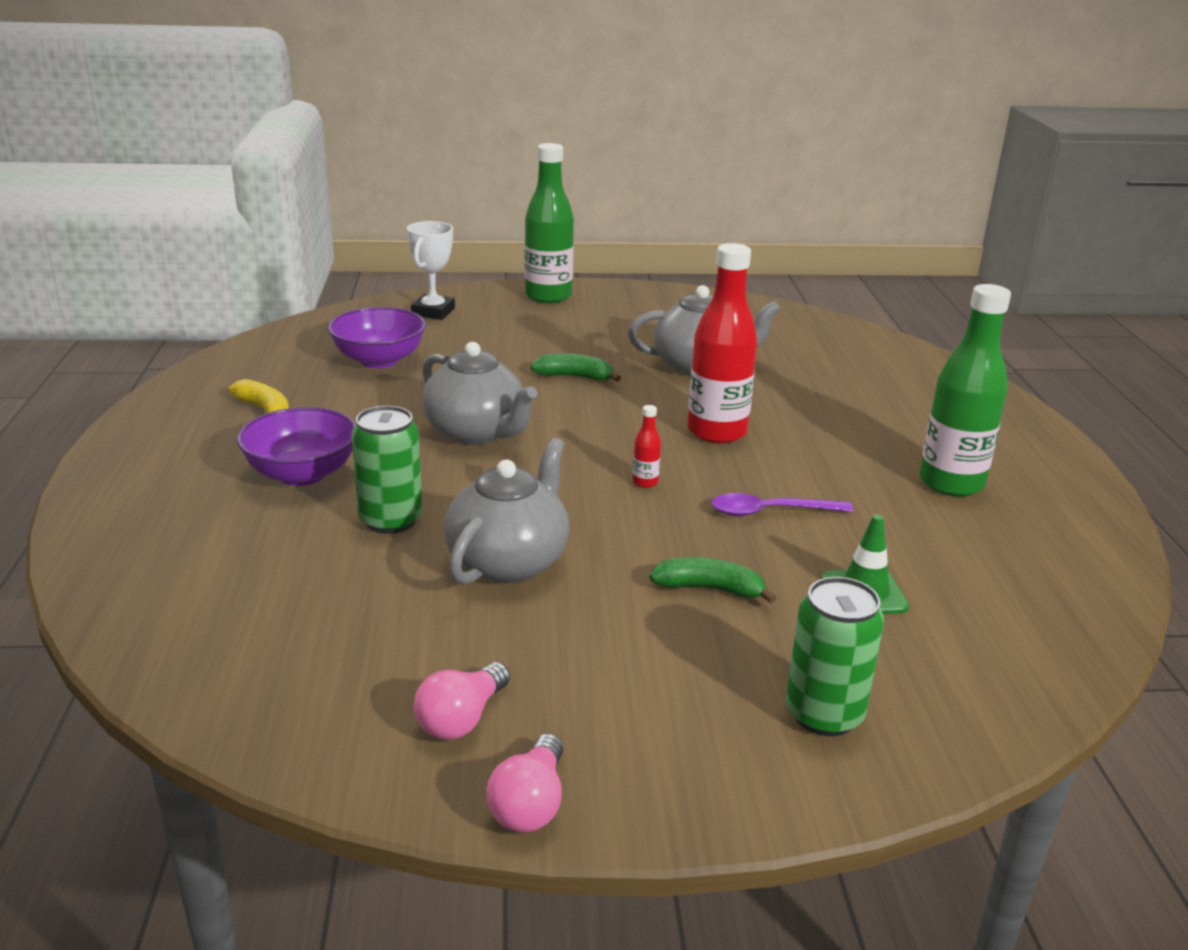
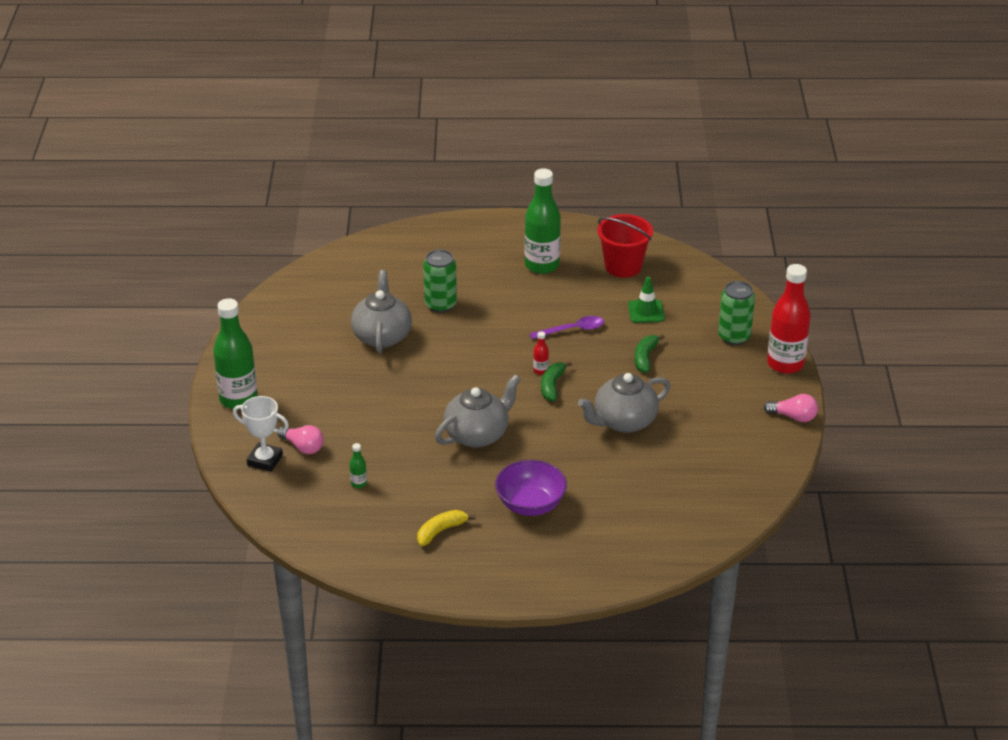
camera: 85 degrees left, 10 degrees up
(379, 360) = (359, 483): purple bowl -> green bottle
(391, 520) = (583, 465): green can -> green can (440, 304)
(461, 719) = (746, 435): pink light bulb -> pink light bulb (303, 447)
(508, 561) = (624, 422): grey teapot -> grey teapot turned 60 degrees counterclockwise
(575, 377) = (395, 391): green banana -> green banana (552, 386)
(717, 432) = (479, 338): red bottle -> red bottle (785, 364)
(770, 512) = (572, 330): purple spoon -> purple spoon turned 105 degrees counterclockwise
(1005, 568) = (623, 266): none -> red bucket

